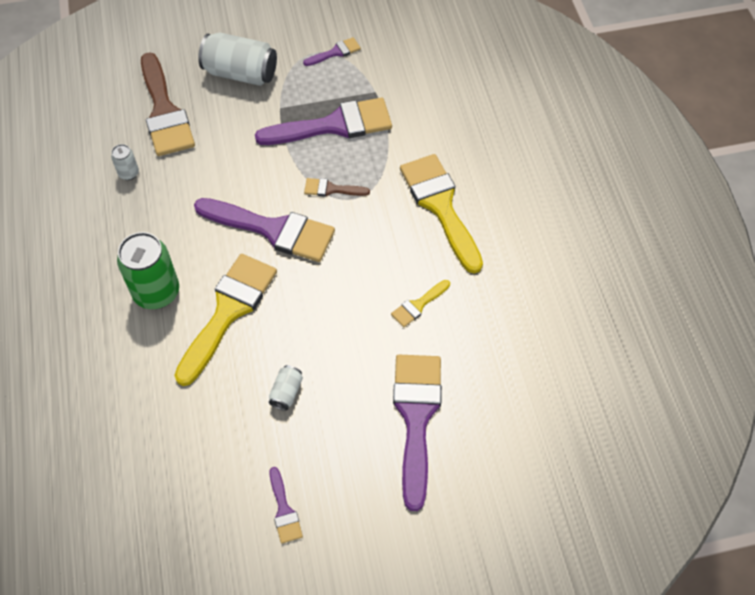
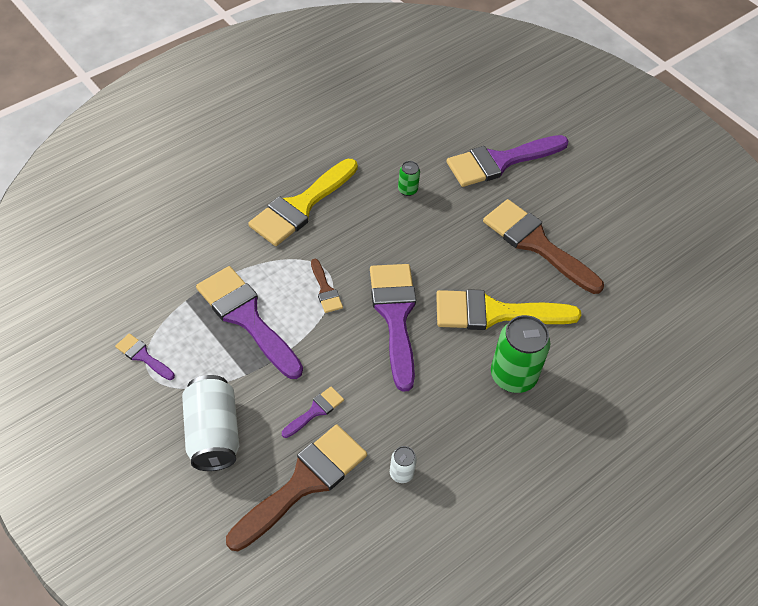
camera: 120 degrees left, 5 degrees down
(284, 510) = (620, 209): purple brush -> purple brush (315, 411)
(286, 392) = (536, 244): white can -> brown brush
(418, 305) = (407, 190): yellow brush -> green can

